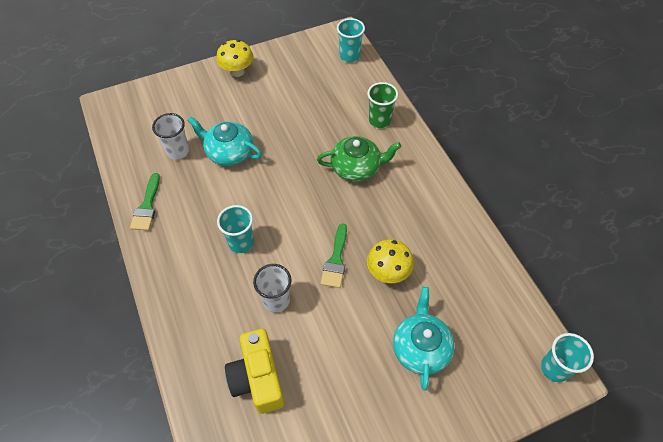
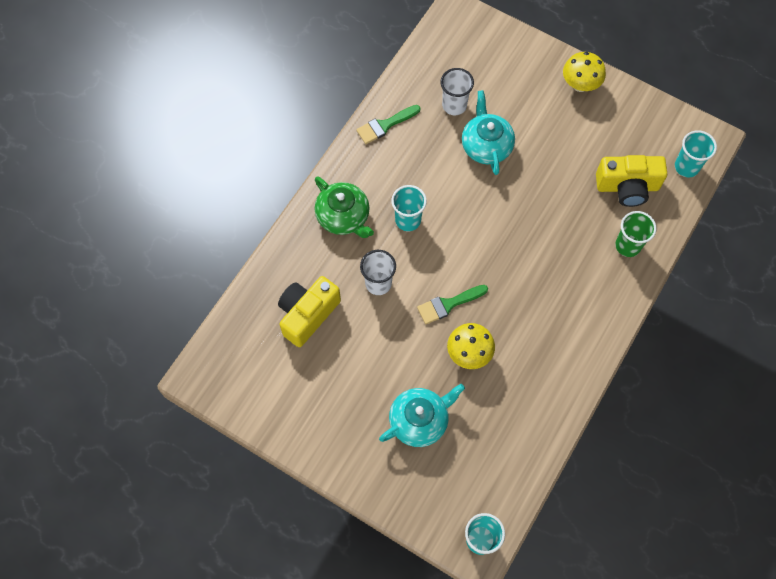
camera: 55 degrees right, 10 degrees up
(336, 94) = (627, 187): none -> yellow camera
(356, 168) = (556, 260): green teapot -> green teapot (343, 217)

